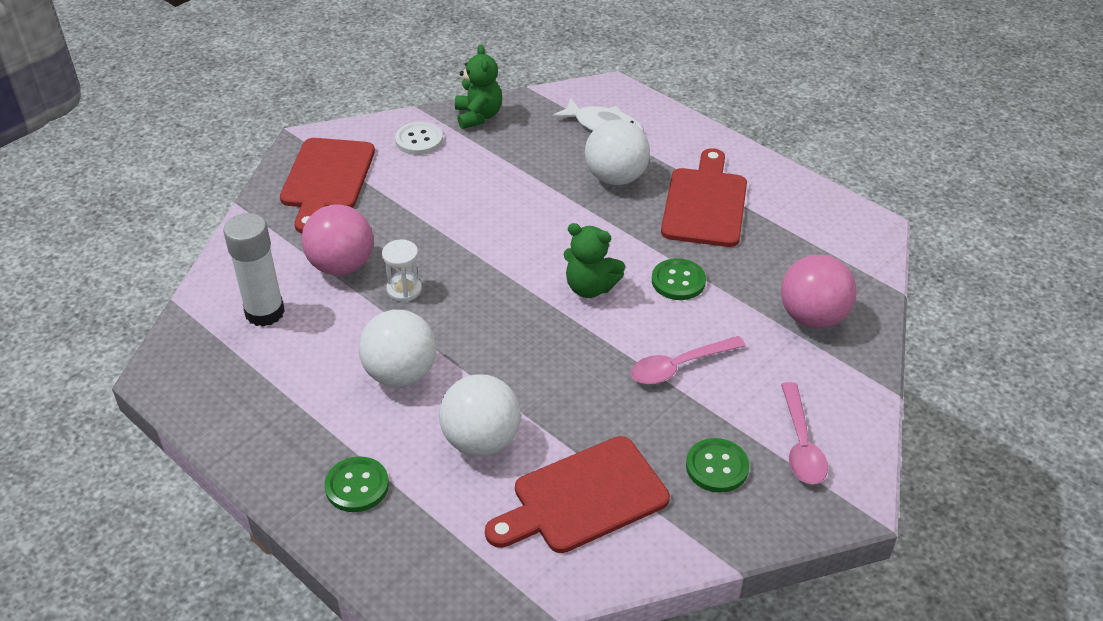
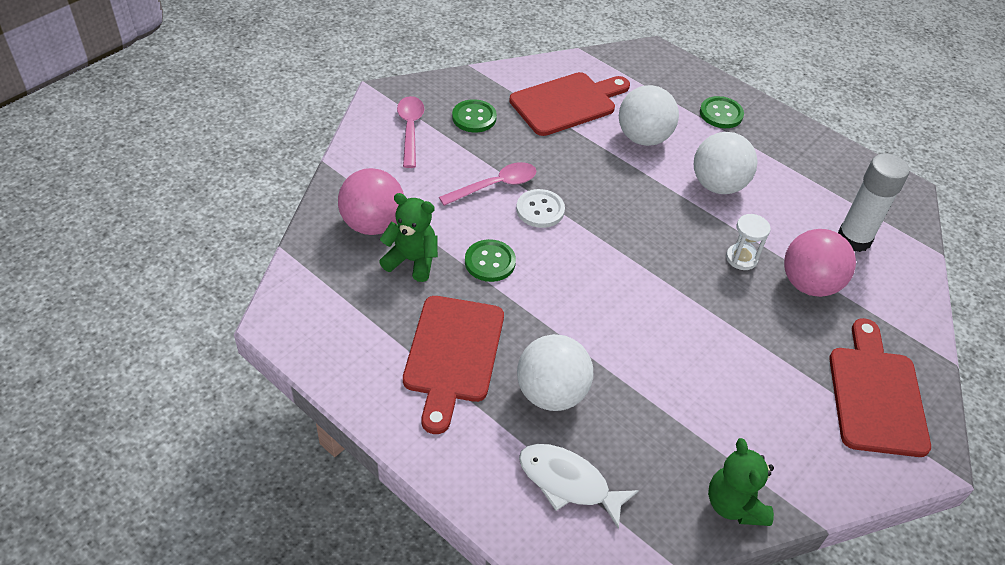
camera: 175 degrees right, 5 degrees up
(419, 140) = (795, 459): white button -> white button (540, 210)
(590, 287) = (572, 257): green teddy bear -> green teddy bear (412, 261)

